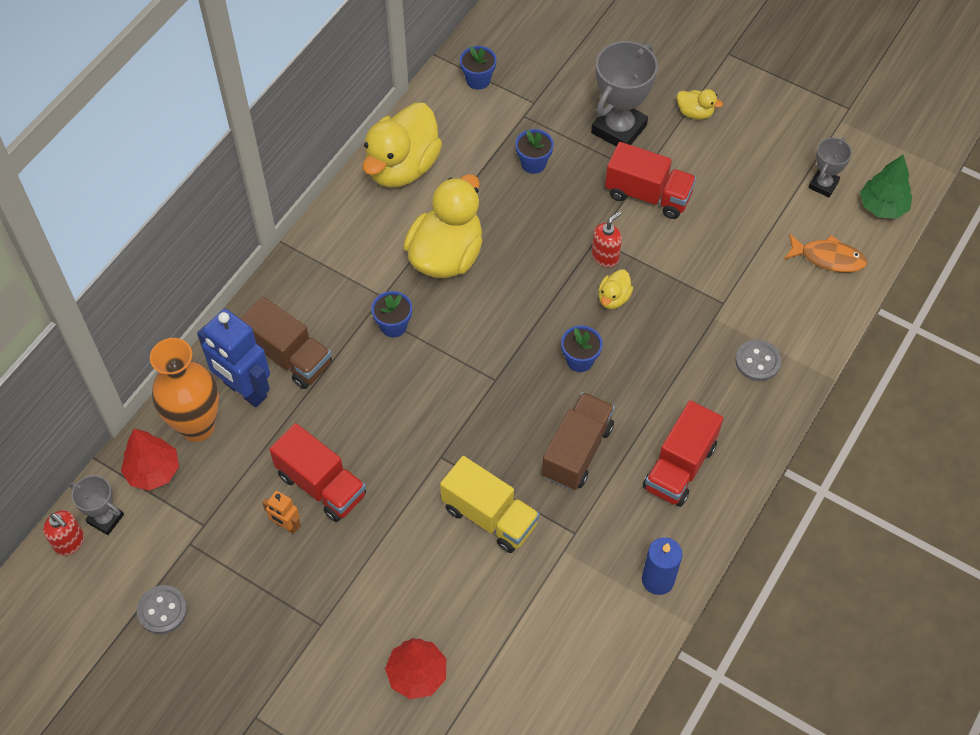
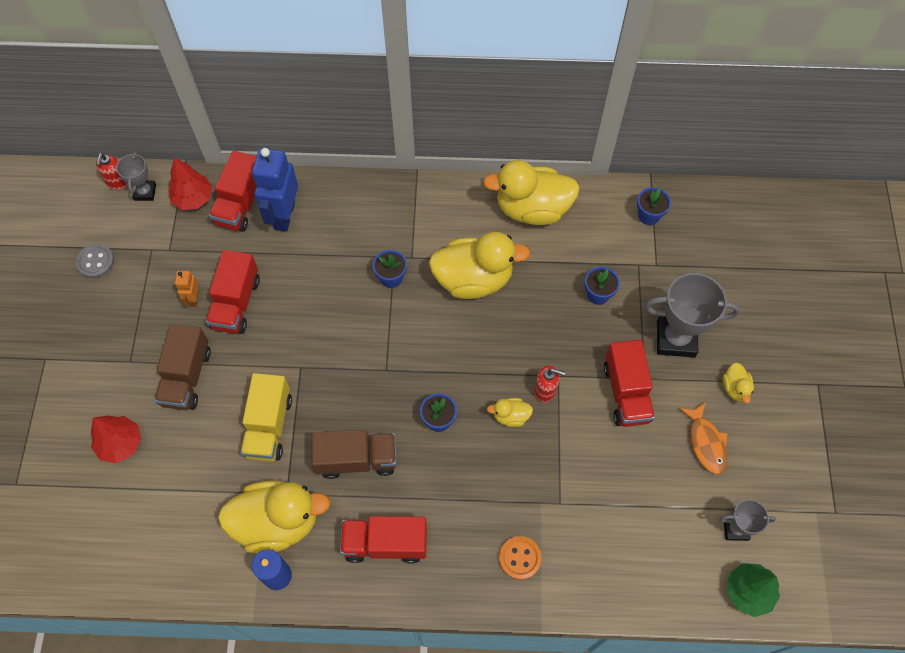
camera: 60 degrees right, 5 degrees up
(197, 426) = (241, 204): orange vase -> red truck
(289, 356) = (326, 227): brown truck -> brown truck (186, 377)
(601, 555) = (277, 522): none -> yellow duck
(757, 361) = (520, 558): grey button -> orange button
(828, 258) = (661, 569): orange fish -> orange fish (706, 443)

